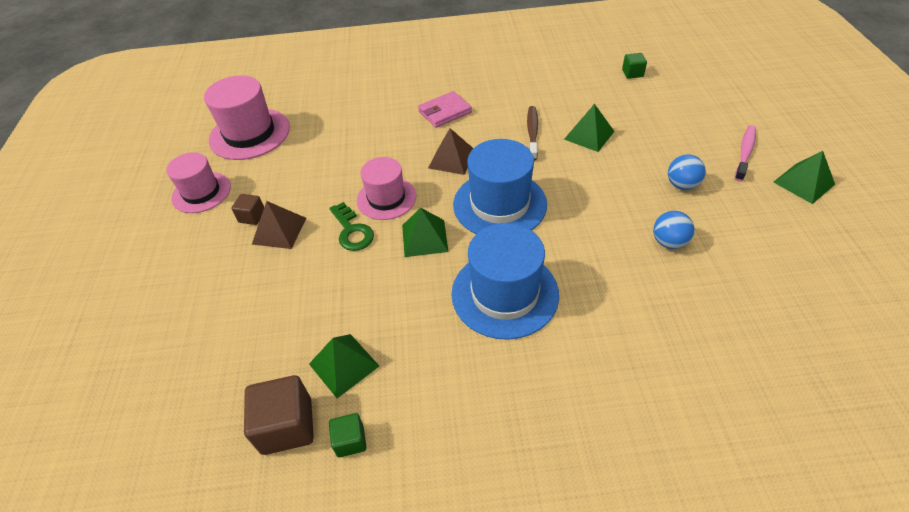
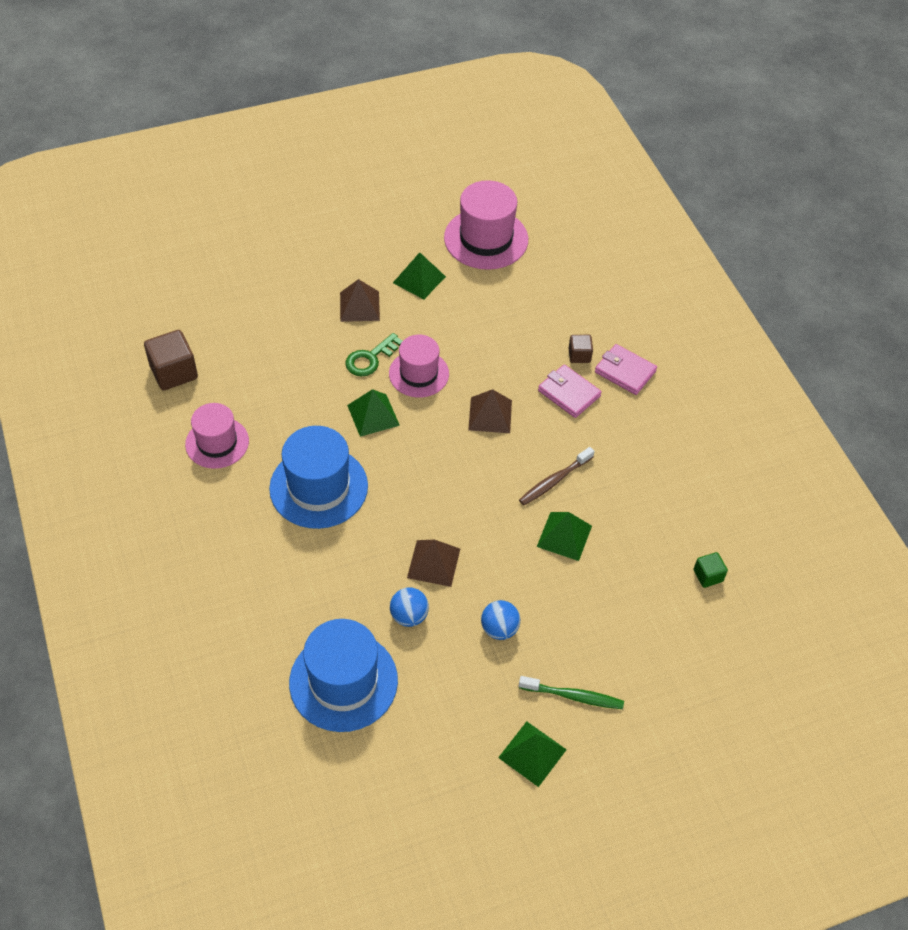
camera: 70 degrees right, 5 degrees up
(201, 192) = (394, 234): pink hat -> pink hat (217, 443)
(252, 217) = (372, 281): brown cube -> brown cube (579, 355)
(343, 365) = (229, 391): green pyramid -> green pyramid (419, 279)
(350, 441) = (167, 413): green cube -> none
(434, 81) = (625, 372): none -> pink wallet
(499, 204) = (431, 467): blue hat -> blue hat (343, 681)
(532, 132) = (554, 481): brown toothbrush -> brown toothbrush turned 150 degrees clockwise
(609, 217) = (433, 563): none -> brown pyramid
(745, 152) = (573, 696): pink toothbrush -> green toothbrush

